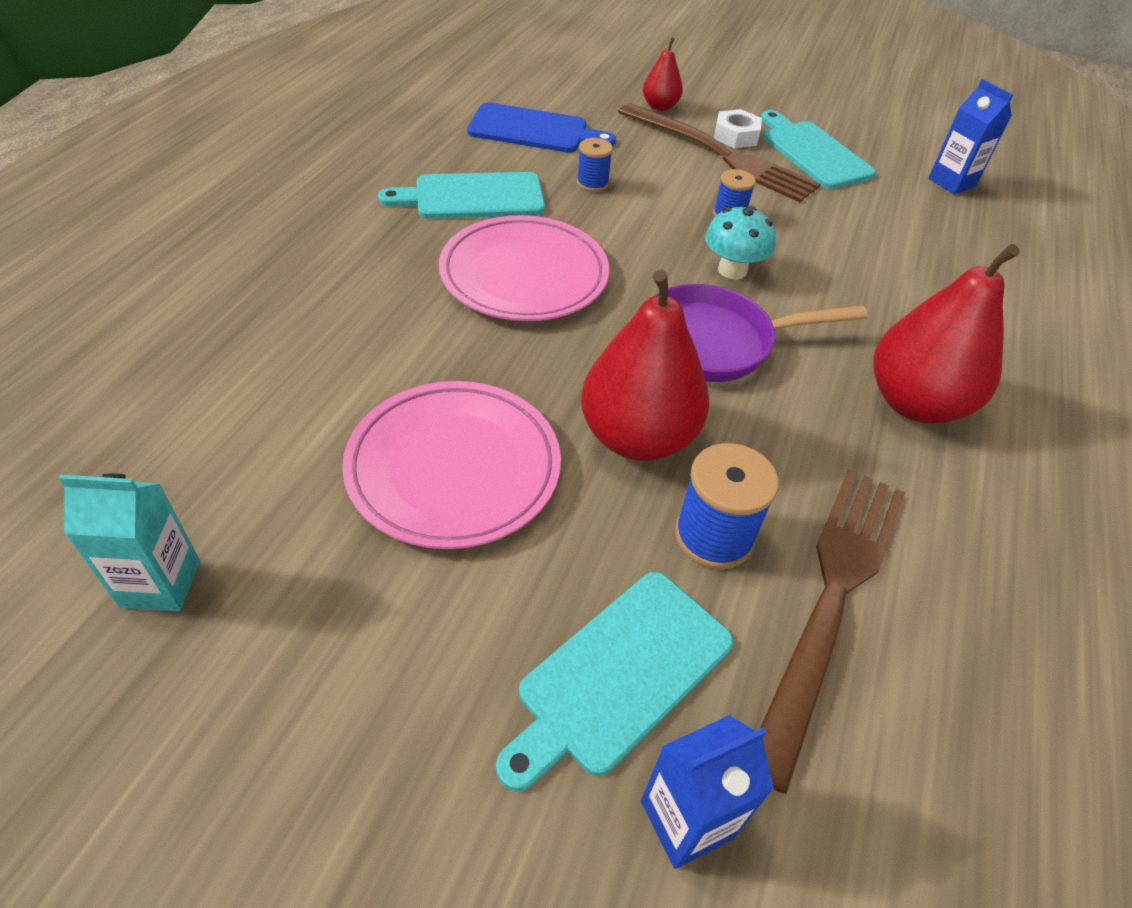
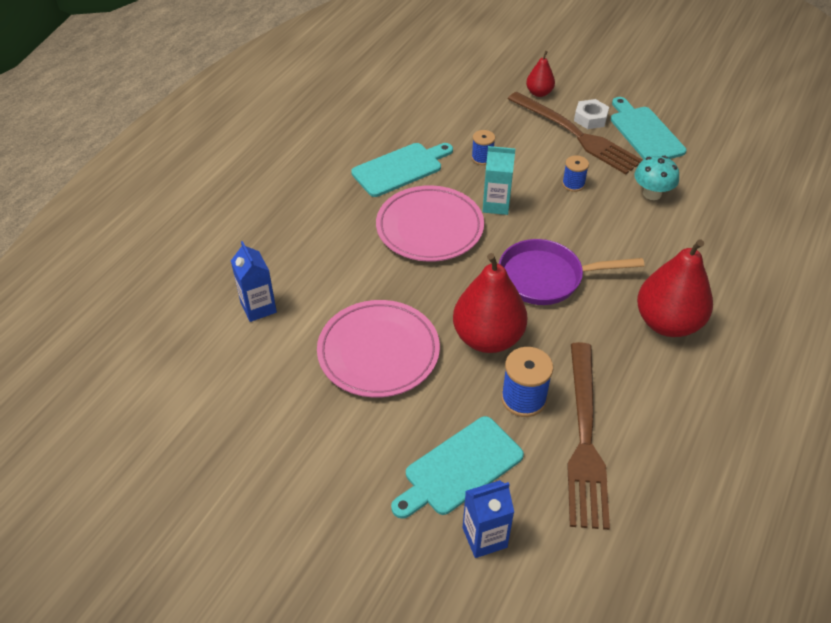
camera: 10 degrees right, 0 degrees up
(161, 583) = (223, 407): turquoise carton -> turquoise carton (496, 205)
(472, 197) = (400, 168): turquoise cutting board -> turquoise cutting board turned 150 degrees clockwise
(534, 130) = (446, 114): blue cutting board -> none
(732, 270) = (567, 226): turquoise mushroom -> turquoise mushroom (652, 194)
(831, 600) = (584, 437): brown fork -> brown fork turned 150 degrees clockwise
(951, 182) = (742, 158): blue carton -> blue carton (258, 307)

